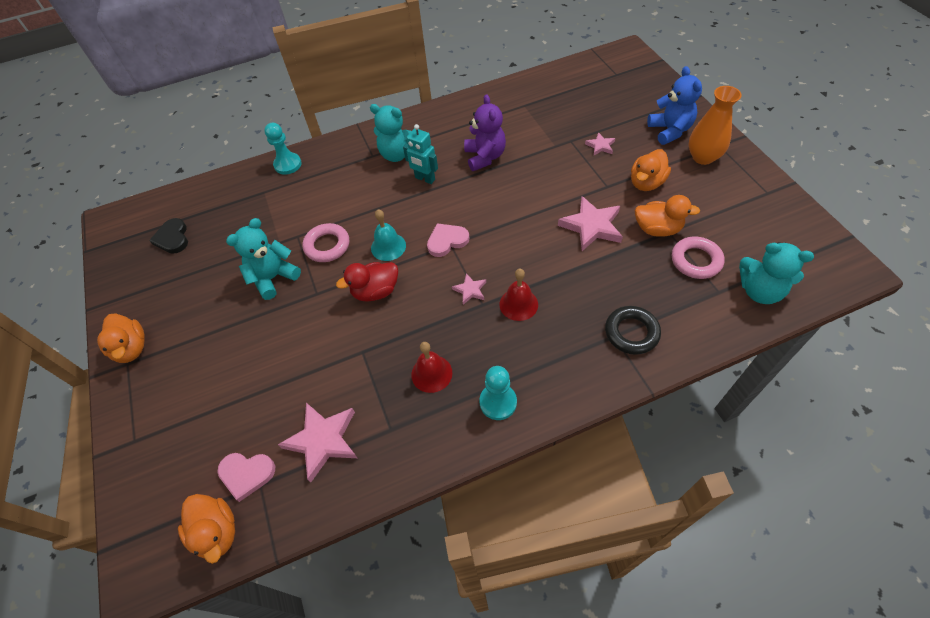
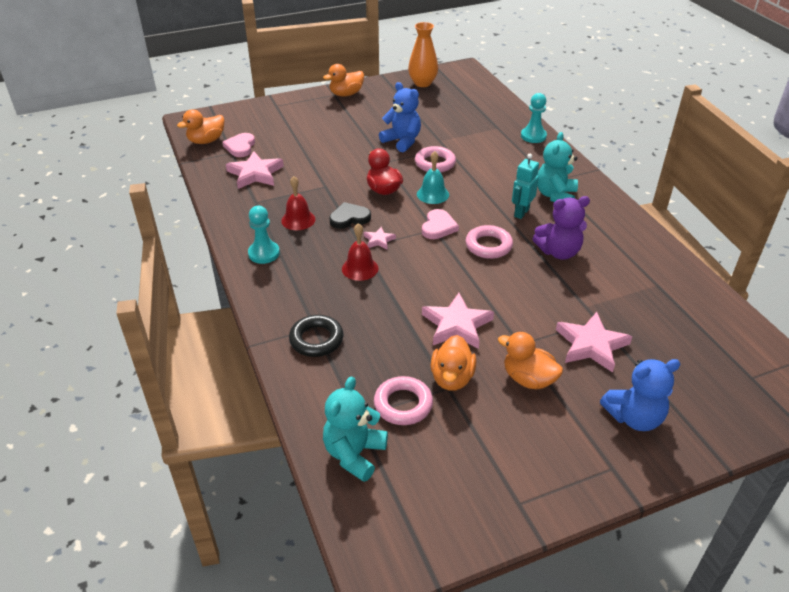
camera: 85 degrees right, 15 degrees down
(173, 238) = (445, 95): black heart -> black heart (349, 218)
(273, 278) = (402, 141): turquoise teddy bear -> blue teddy bear
(447, 241) = (438, 227): pink heart -> pink heart turned 45 degrees clockwise
(477, 203) = (488, 246): none -> pink ring
(600, 146) = (591, 345): pink star -> pink star, size x1.94
(703, 157) = (584, 444): orange vase -> orange vase (422, 83)

